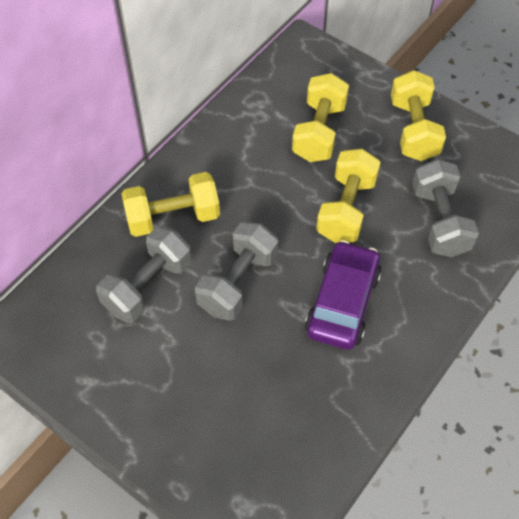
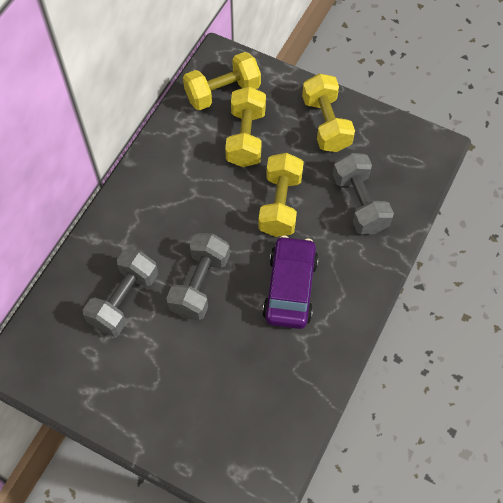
camera: 10 degrees left, 5 degrees up
(173, 217) = (134, 235): yellow dumbbell -> yellow dumbbell (222, 92)

